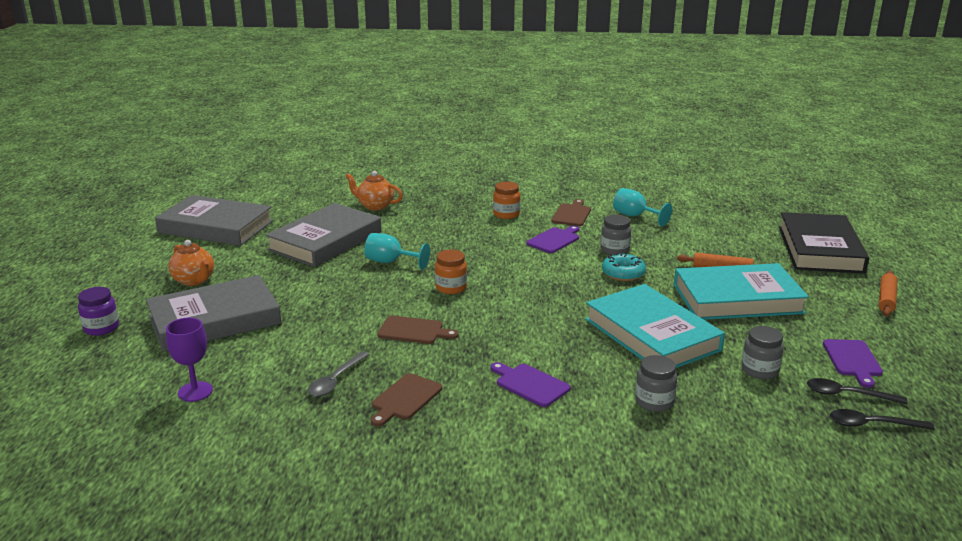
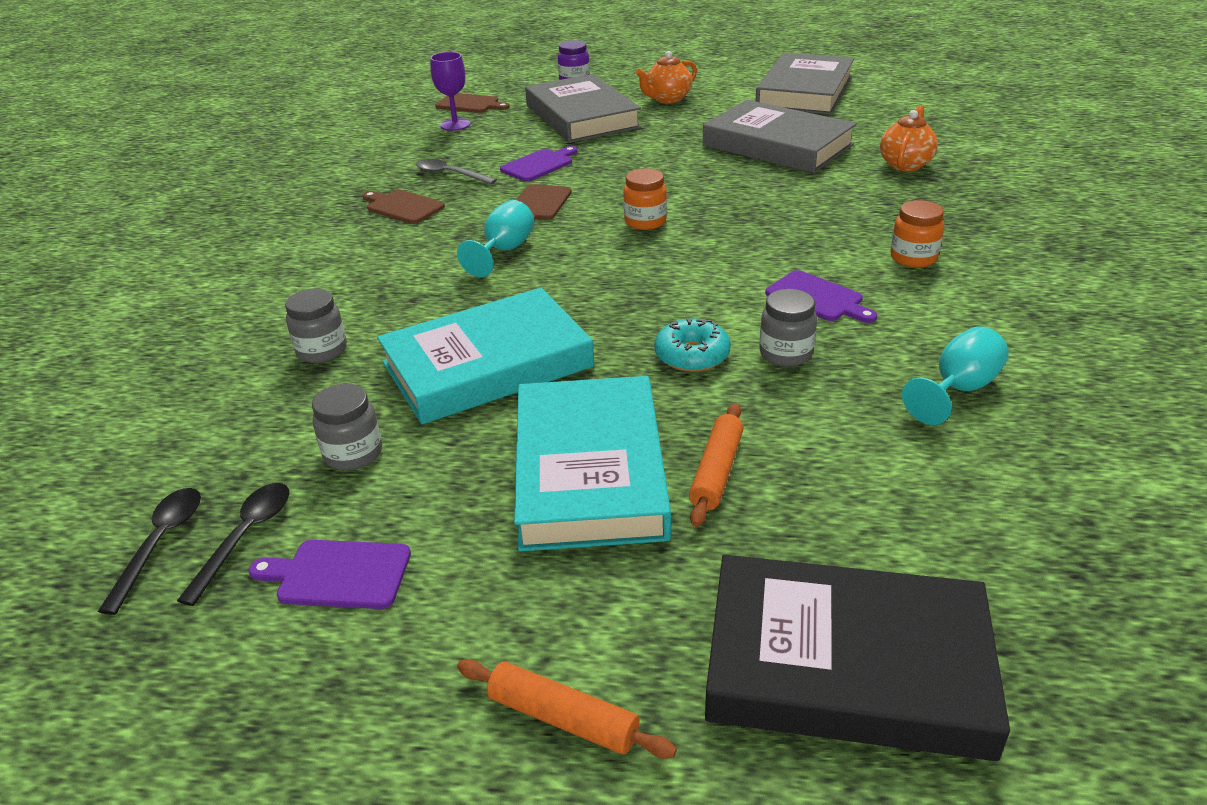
camera: 95 degrees right, 10 degrees up
(391, 262) = (719, 184): turquoise goblet -> turquoise goblet (504, 251)
(530, 384) = (399, 271): purple cutting board -> purple cutting board (539, 165)
(572, 214) = (939, 318): brown cutting board -> brown cutting board (470, 104)

